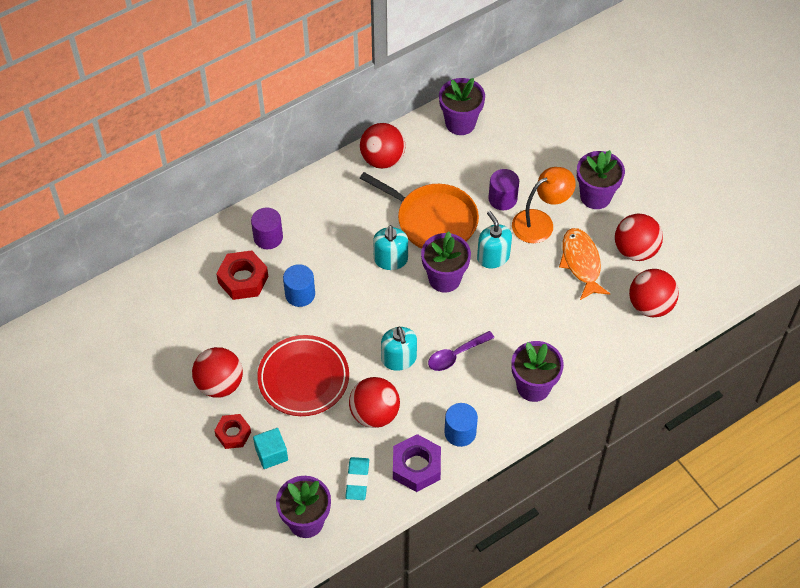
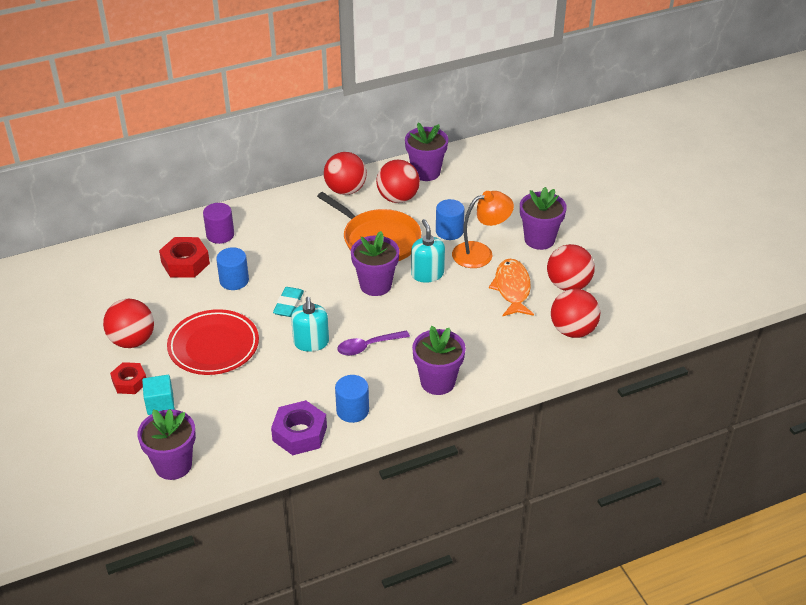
camera: 10 degrees right, 15 degrees down
(357, 480) = (236, 437): turquoise eraser -> turquoise eraser (288, 304)
(374, 414) = (272, 384): red ball -> red ball (398, 198)
(390, 259) = (328, 264): turquoise soap dispenser -> none
(502, 199) = (449, 231): purple cylinder -> blue cylinder

